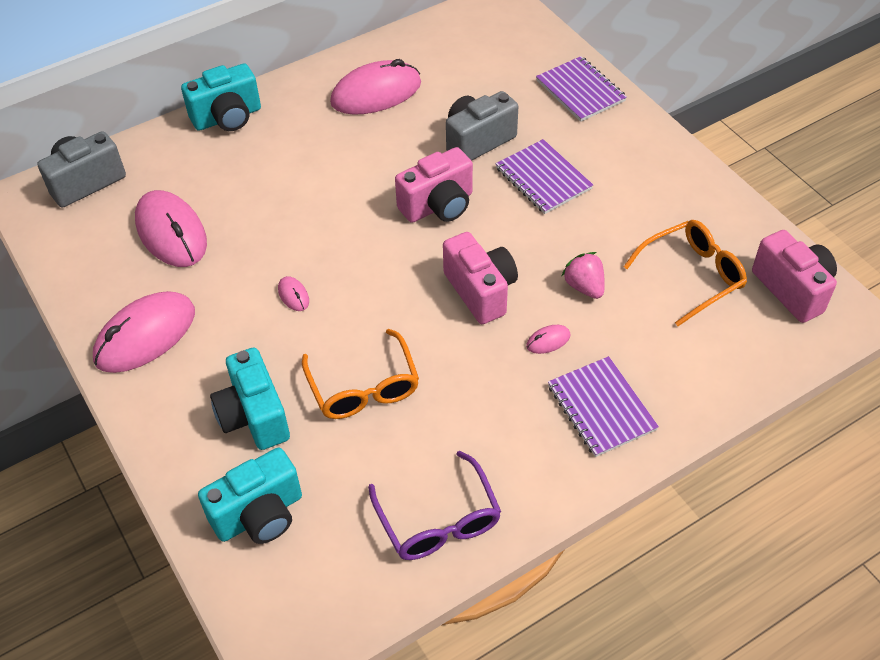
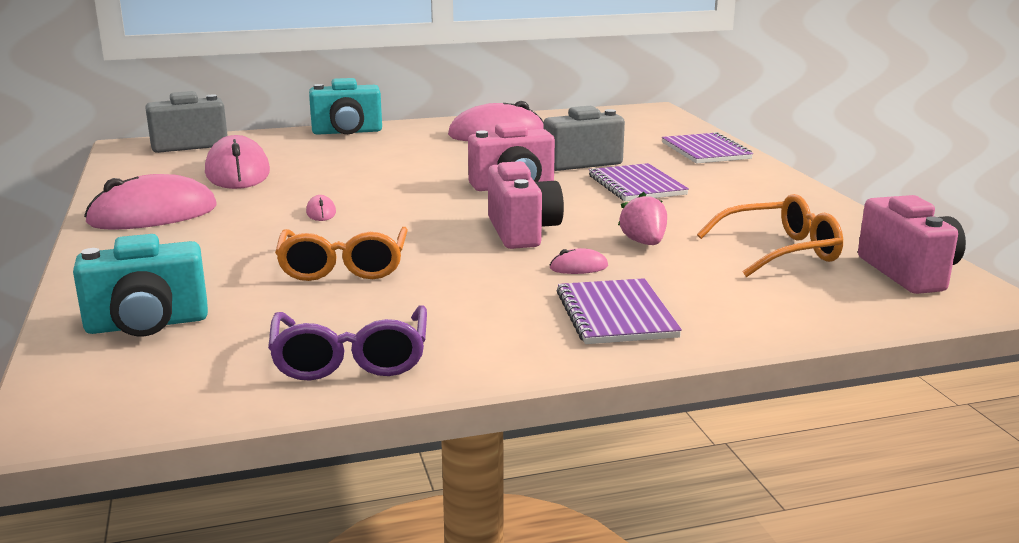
camera: 15 degrees right, 30 degrees down
(254, 416) = (209, 268): turquoise camera -> none

